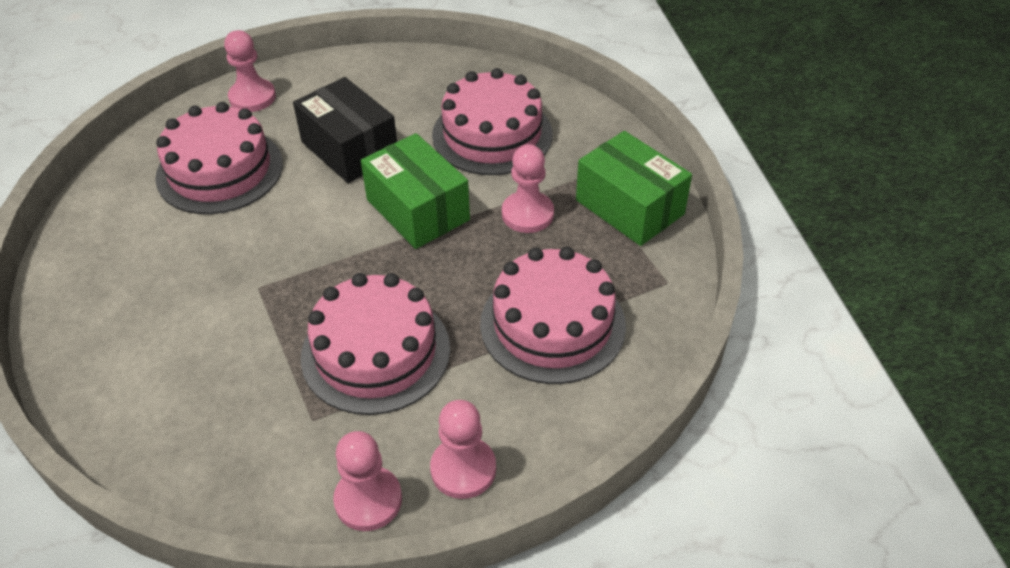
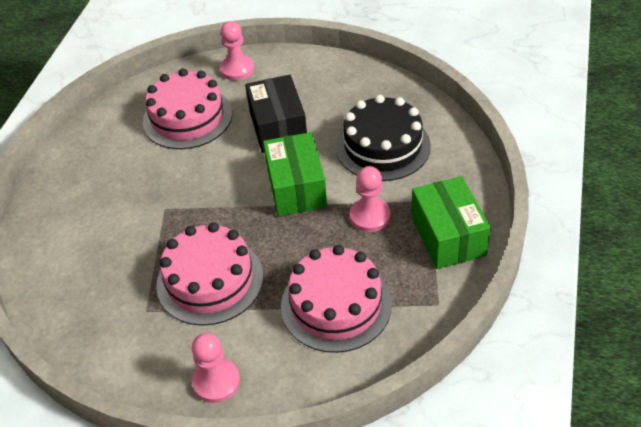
camera: 30 degrees right, 0 degrees up
(368, 500) = (148, 377): pink pawn -> none
(492, 134) = (383, 146): pink cake -> black cake

